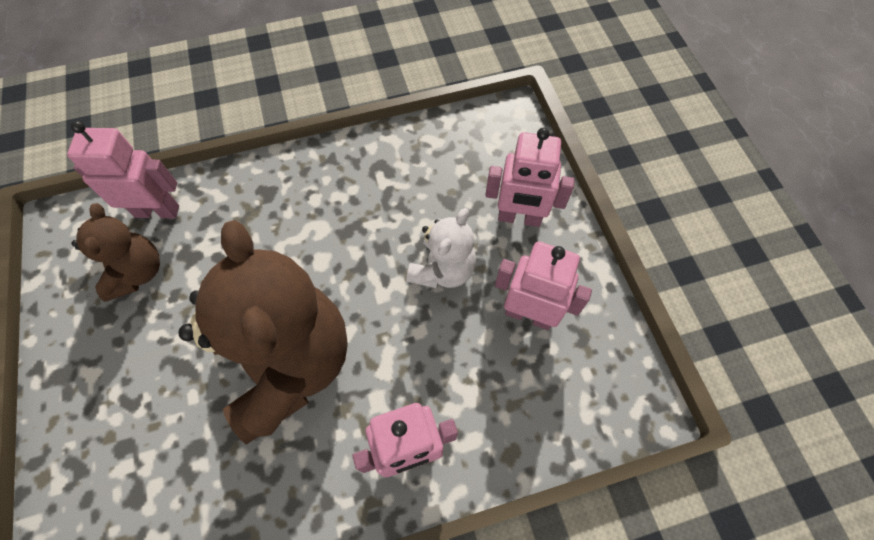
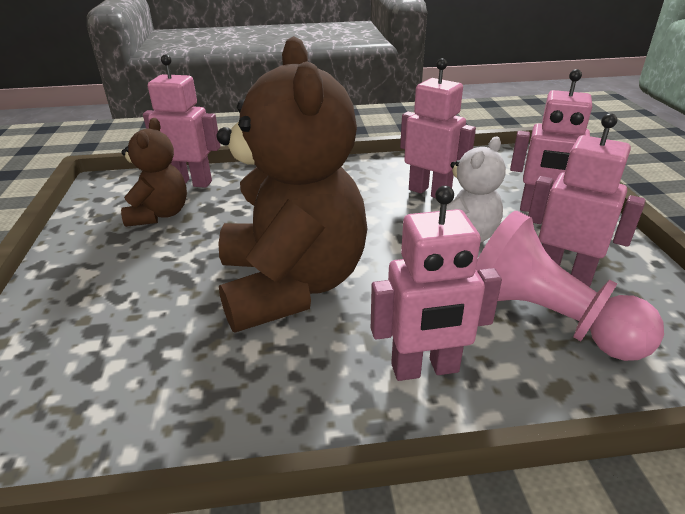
camera: 10 degrees right, 30 degrees down
(411, 199) = (429, 192): none -> pink robot
(507, 378) = (545, 320): none -> pink pawn

